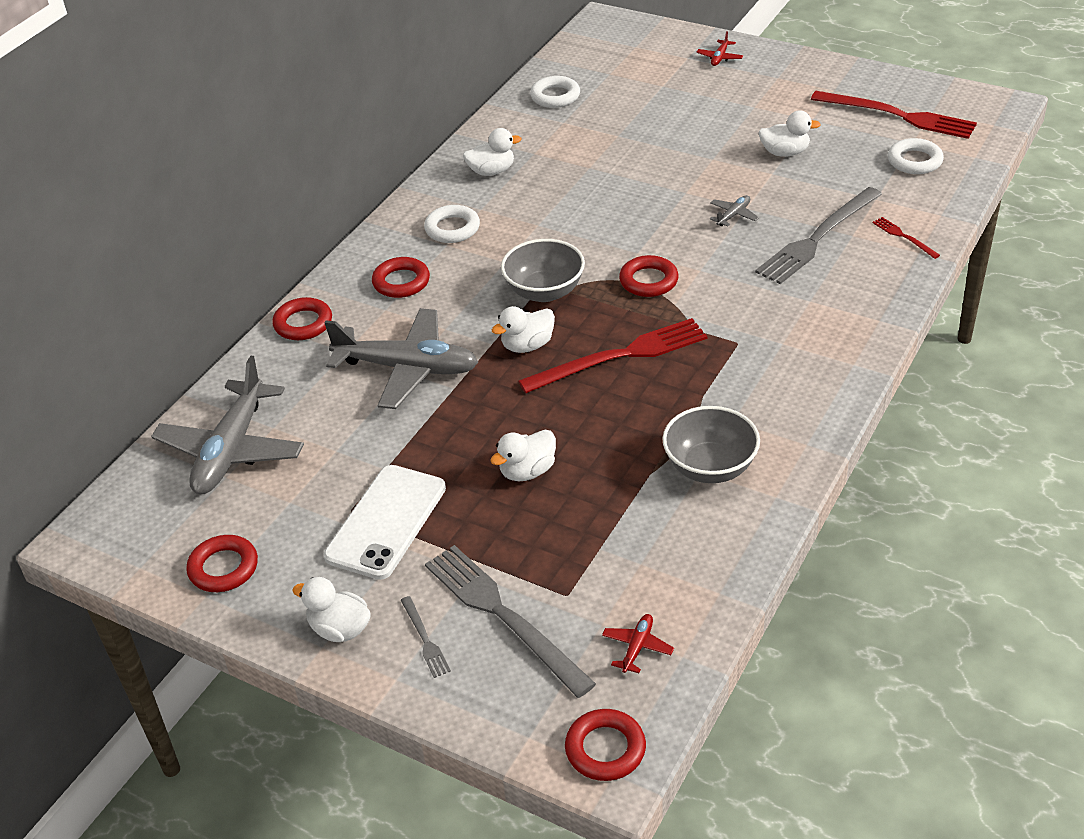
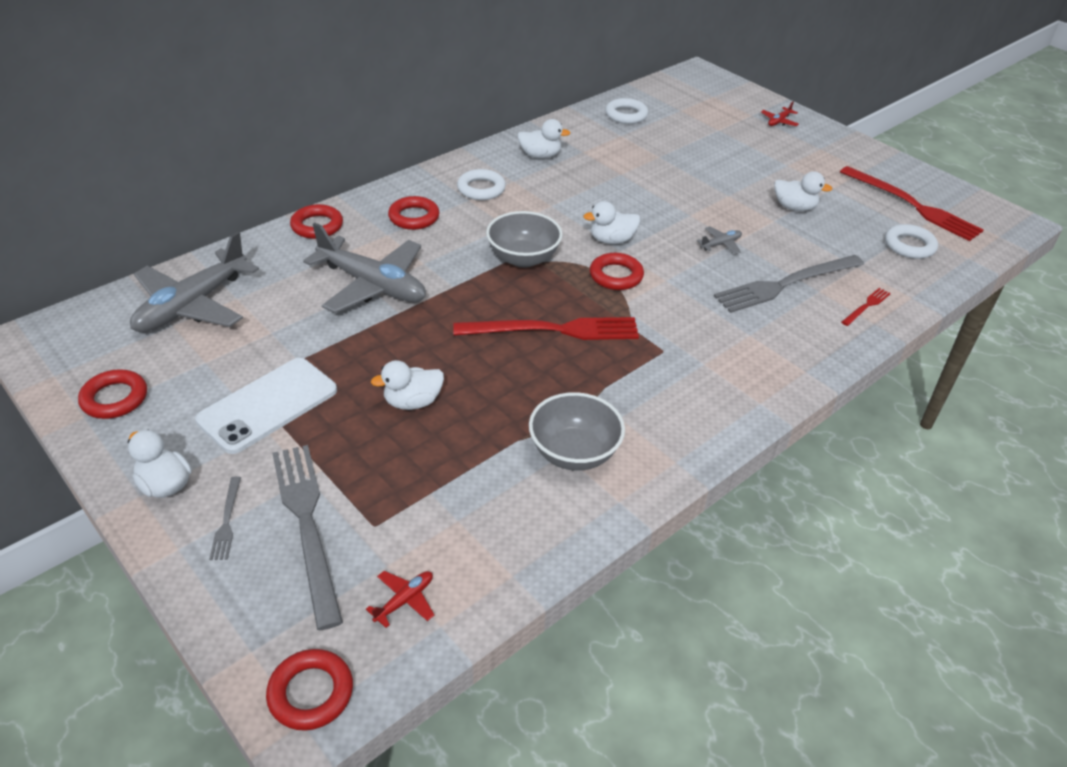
camera: 15 degrees right, 0 degrees up
(527, 345) = (481, 297): white duck -> white duck (611, 240)
(904, 237) = (866, 306): red fork -> red fork turned 60 degrees clockwise

